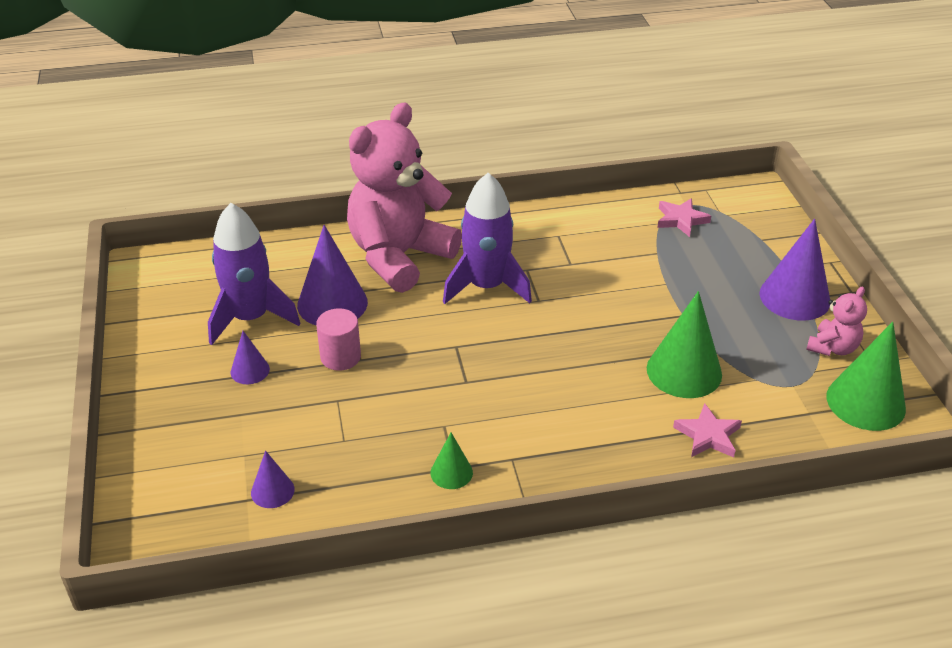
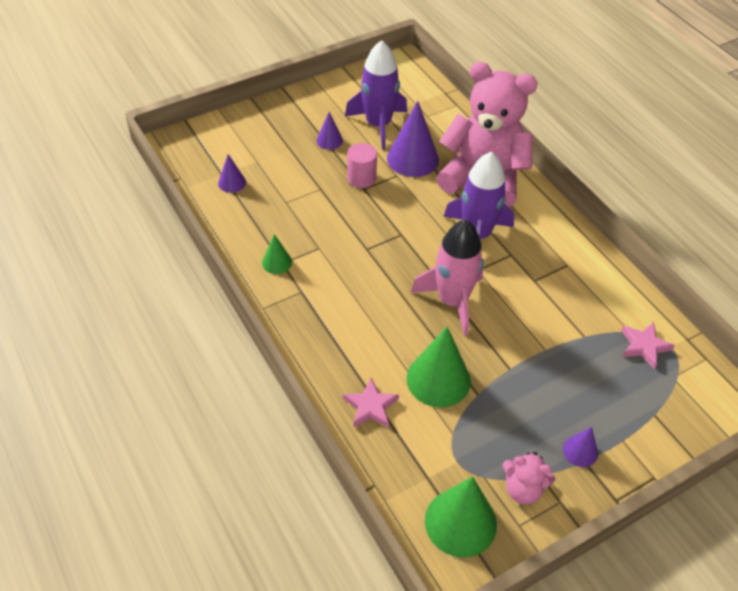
camera: 70 degrees right, 10 degrees up
(577, 331) = (452, 301): none -> pink rocket
(794, 297) = (580, 451): purple cone -> purple cone, size x0.52

